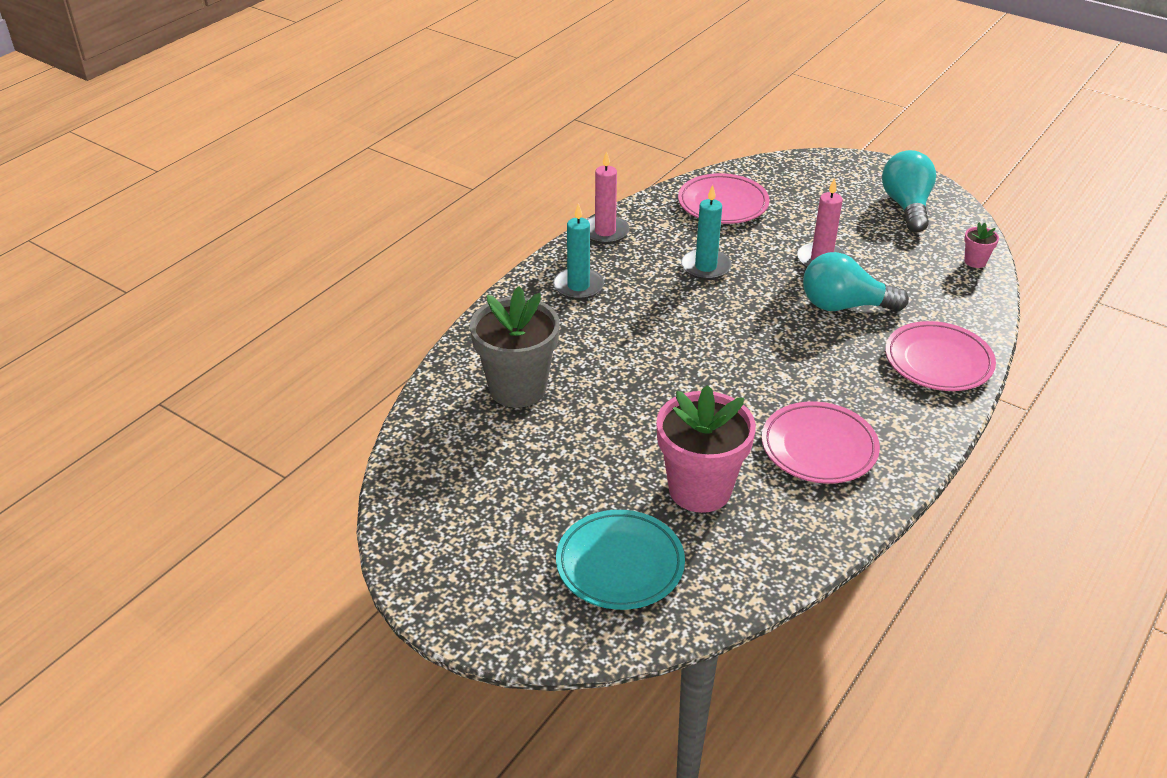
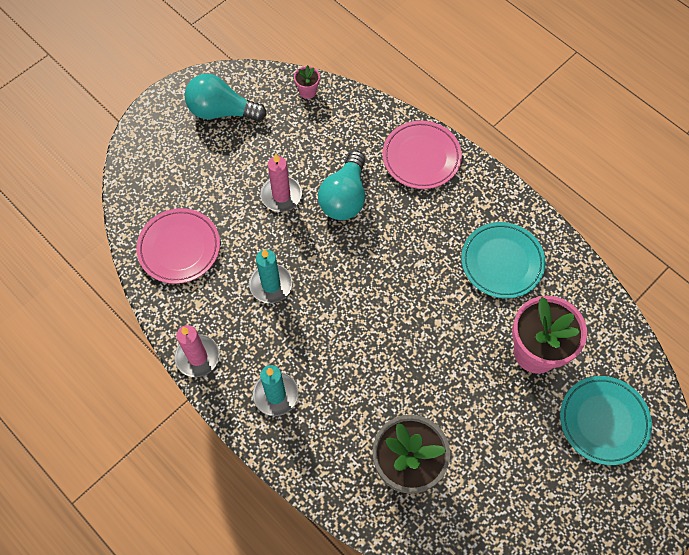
camera: 80 degrees left, 25 degrees up
(819, 448) = (502, 262): pink plate -> turquoise plate

